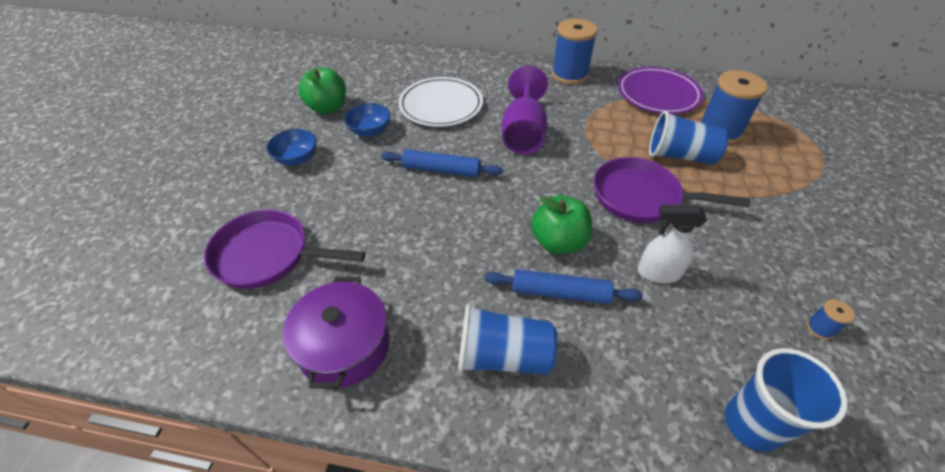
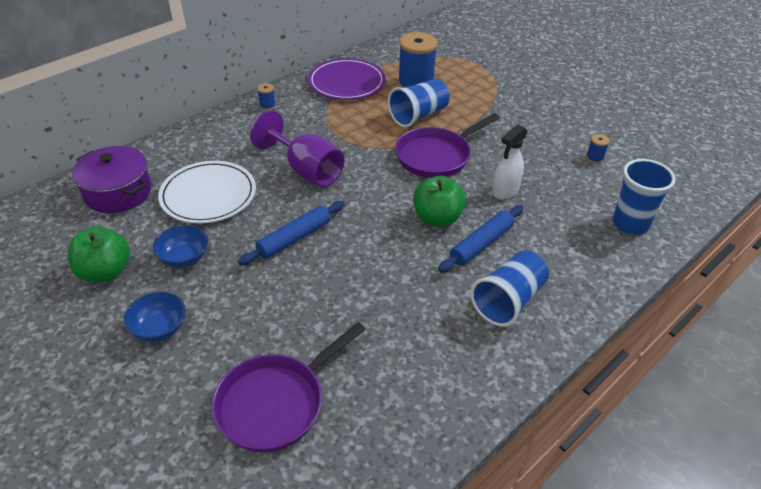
camera: 55 degrees left, 5 degrees down
(344, 346) = (427, 388): purple pot -> purple pot (118, 192)
(569, 75) = (267, 106): blue spool -> blue spool, size x0.43

